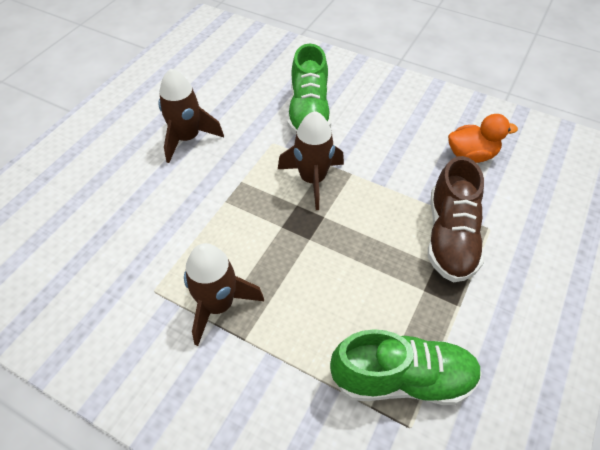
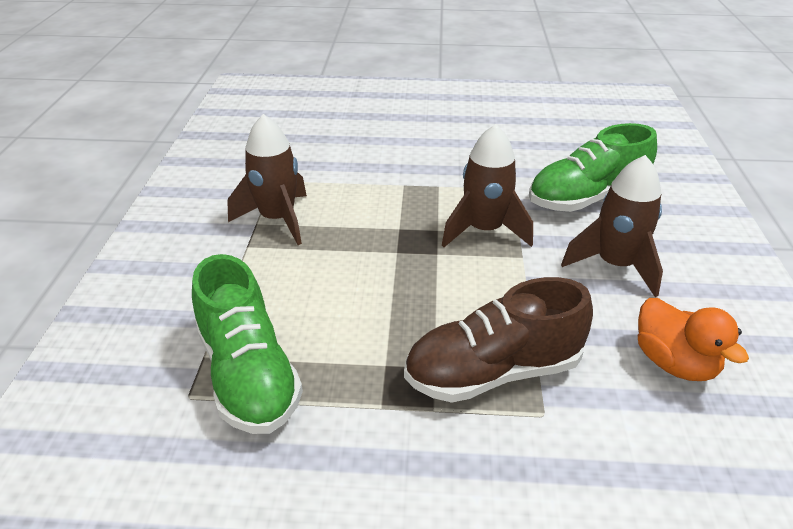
camera: 65 degrees right, 15 degrees down
(187, 138) = (464, 139): brown rocket -> brown rocket (615, 265)

